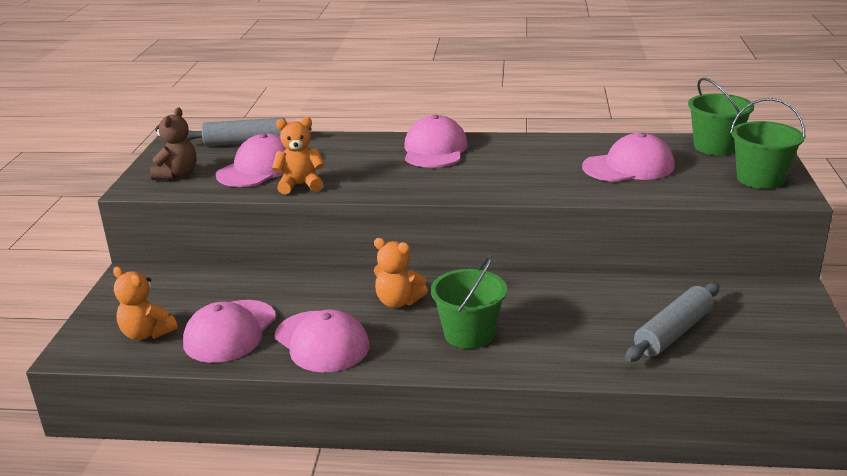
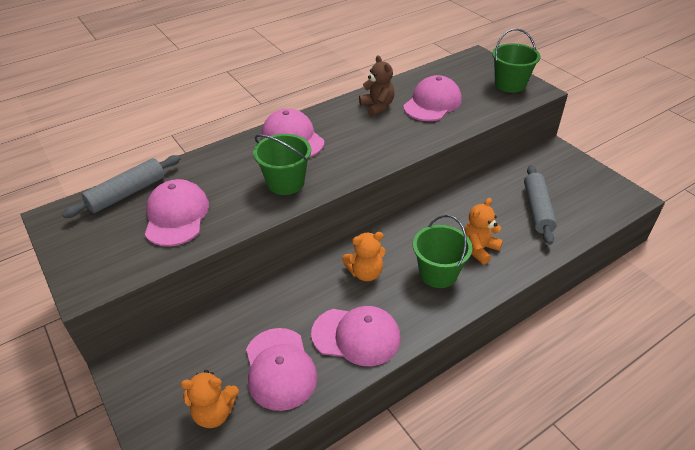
camera: 40 degrees left, 15 degrees up
(177, 174) = (107, 255): brown teddy bear -> brown teddy bear (377, 107)
(300, 185) = (234, 216): orange teddy bear -> orange teddy bear (479, 249)
(715, 147) = (458, 68): green bucket -> green bucket (285, 183)

